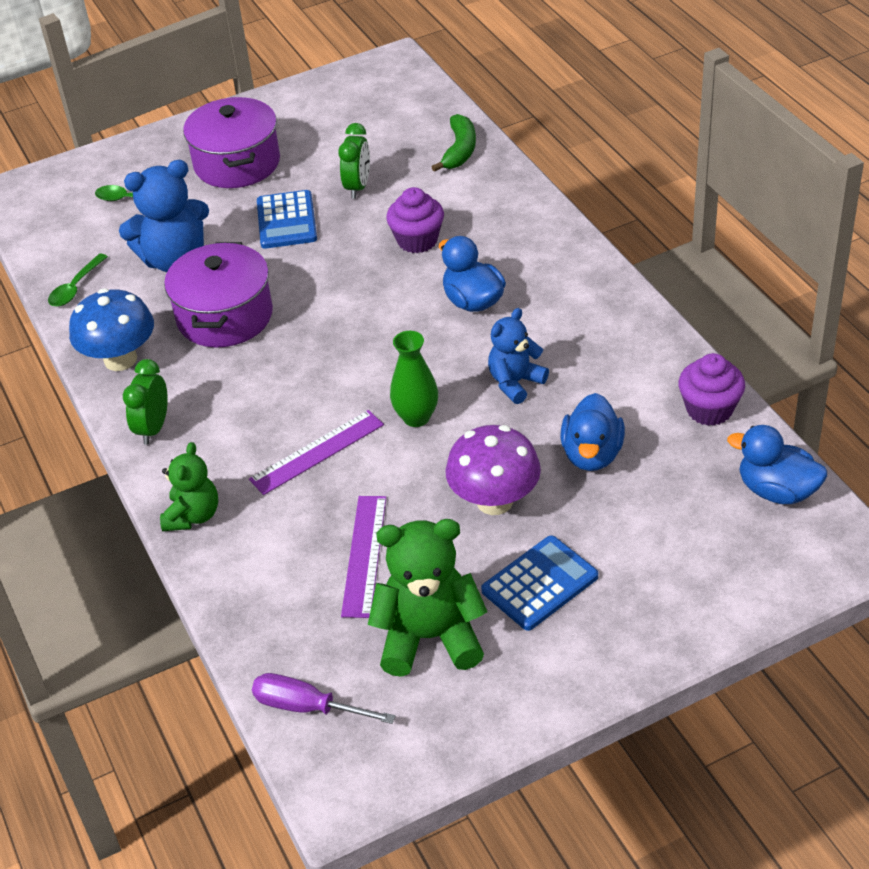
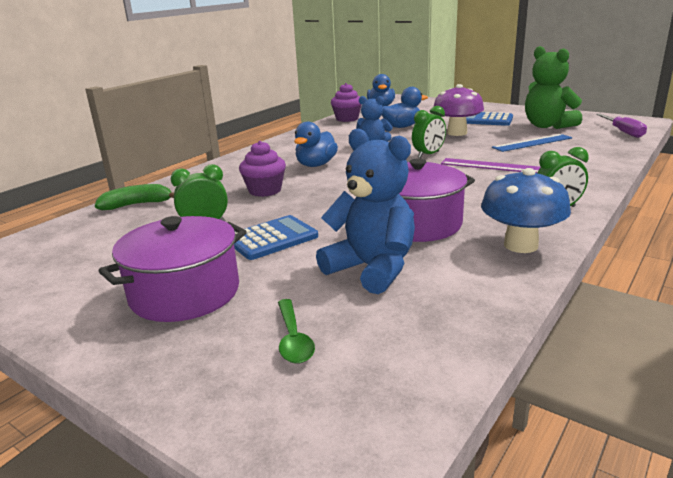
camera: 120 degrees left, 20 degrees down
(75, 288) = (472, 307): green spoon -> none
(193, 515) = (590, 177): green teddy bear -> none
(364, 555) = (532, 143): purple ruler -> blue ruler
(416, 417) = (428, 155): green vase -> green clock

